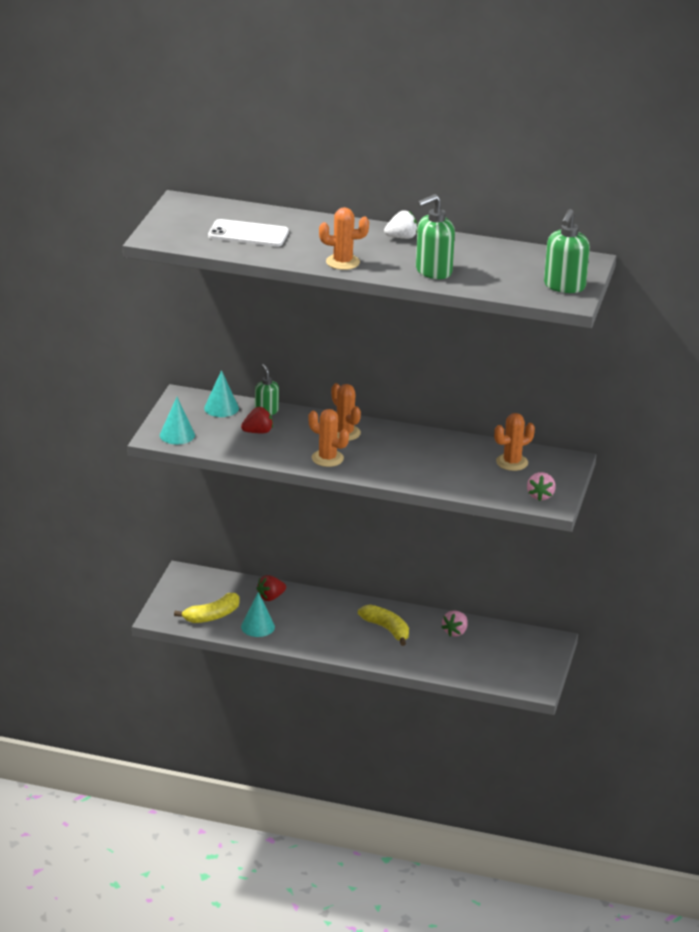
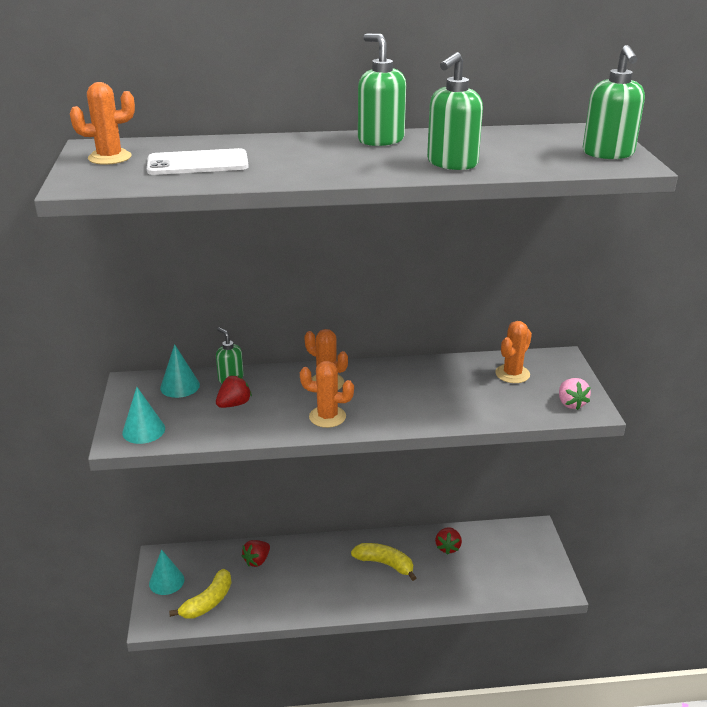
camera: 20 degrees left, 0 degrees up
(257, 626) = (260, 600): turquoise cone -> turquoise cone (166, 581)
(342, 262) = (338, 172): orange cactus -> orange cactus (110, 157)
(401, 237) = (380, 140): white strawberry -> green soap dispenser
(455, 632) = (447, 547): pink strawberry -> red strawberry

